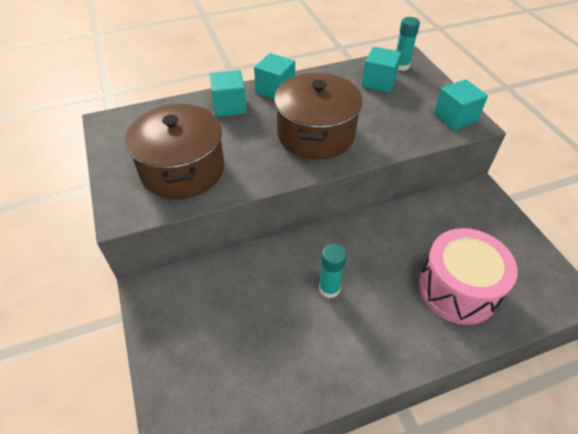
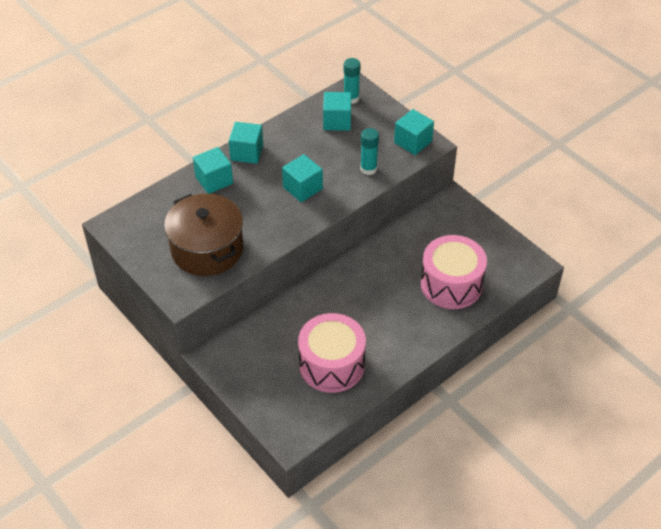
camera: 20 degrees left, 0 degrees up
(275, 349) = (332, 365): none -> pink drum
(316, 134) = (302, 188): brown pot -> turquoise cube
(329, 288) = (355, 312): turquoise glue stick -> turquoise glue stick (368, 169)

